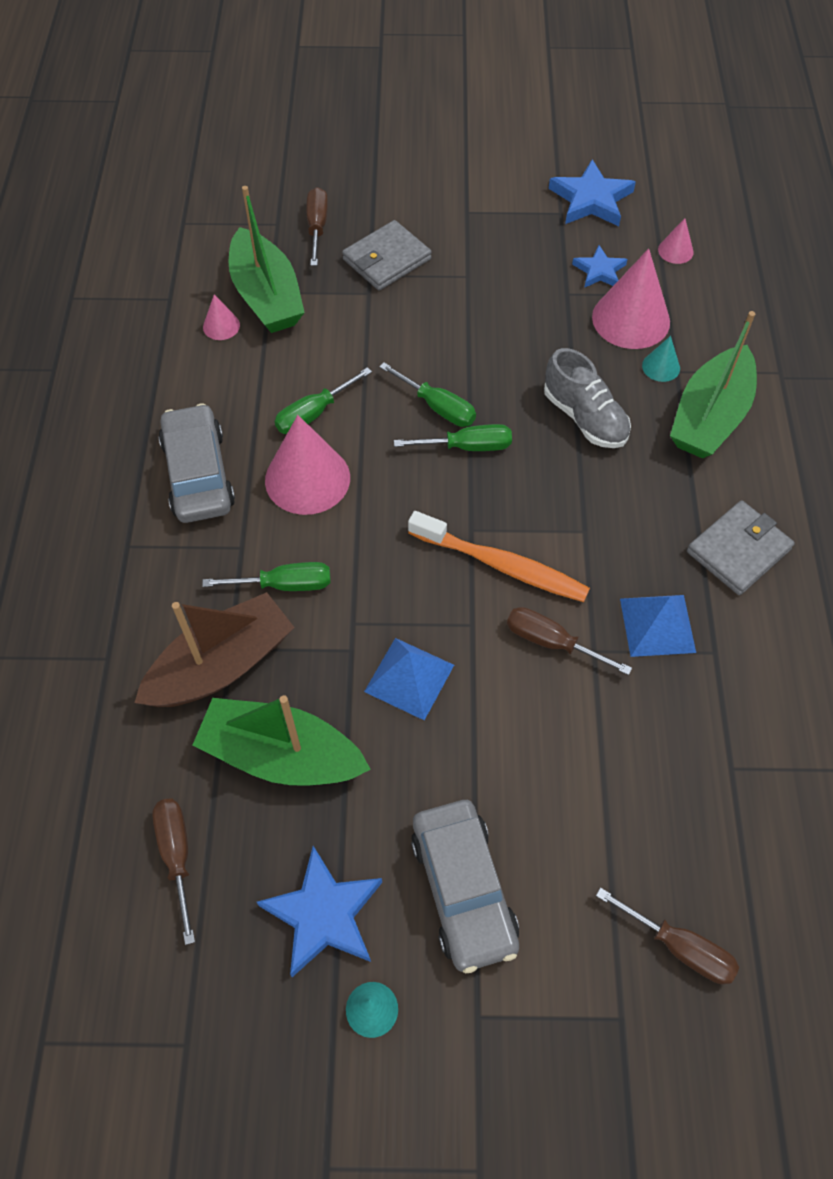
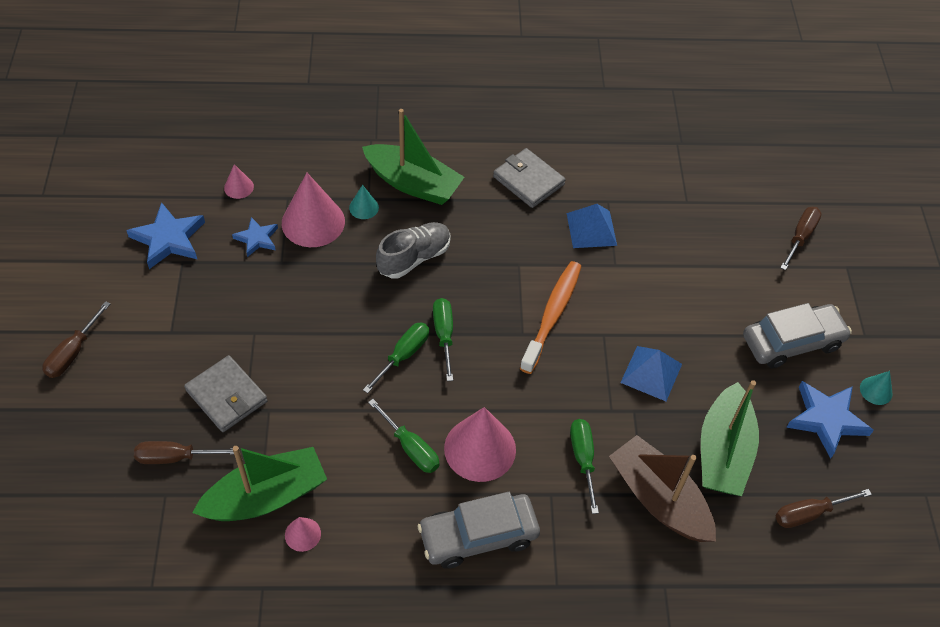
camera: 95 degrees left, 5 degrees down
(552, 642) = (612, 288): brown screwdriver -> brown screwdriver (73, 352)

